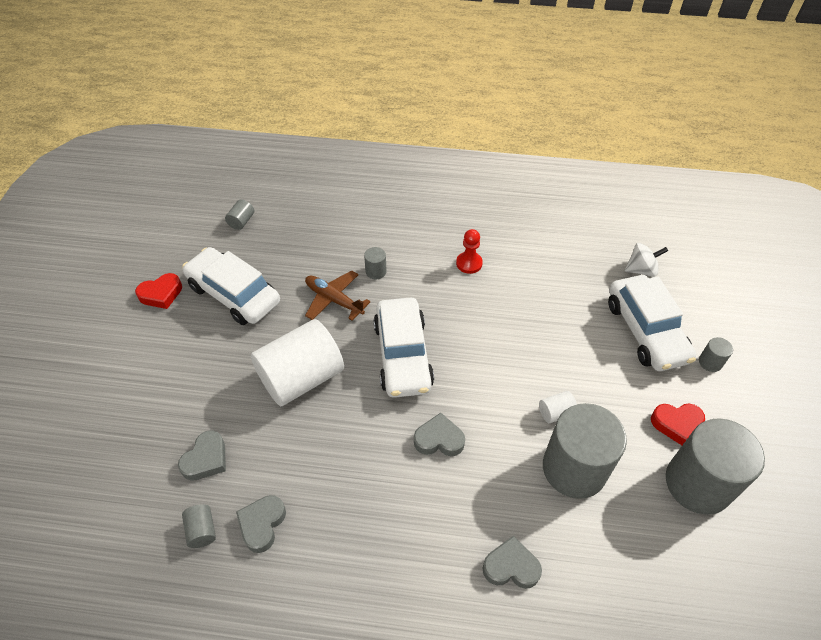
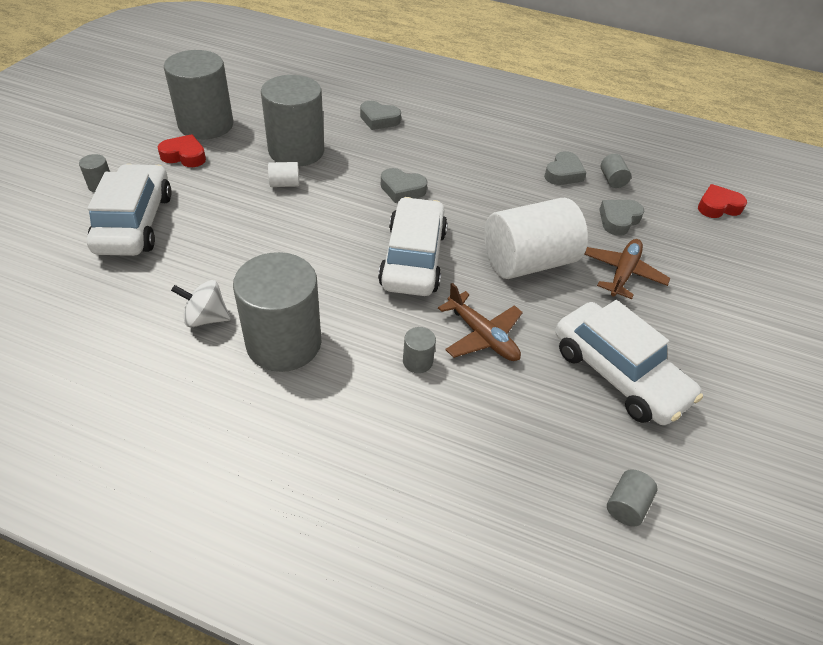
camera: 170 degrees left, 5 degrees down
(161, 294) = (722, 397): red heart -> red heart (718, 206)
(214, 387) = (623, 273): none -> brown plane
(469, 263) = (284, 343): red pawn -> grey cylinder
(641, 270) = (67, 282): white spinning top -> white spinning top (206, 318)

